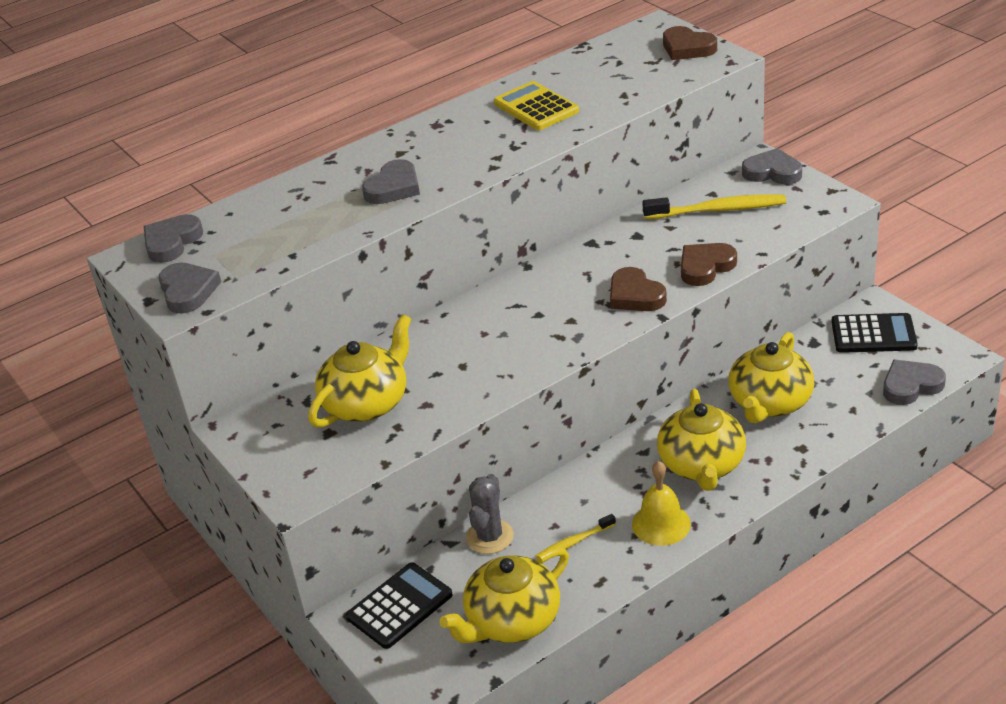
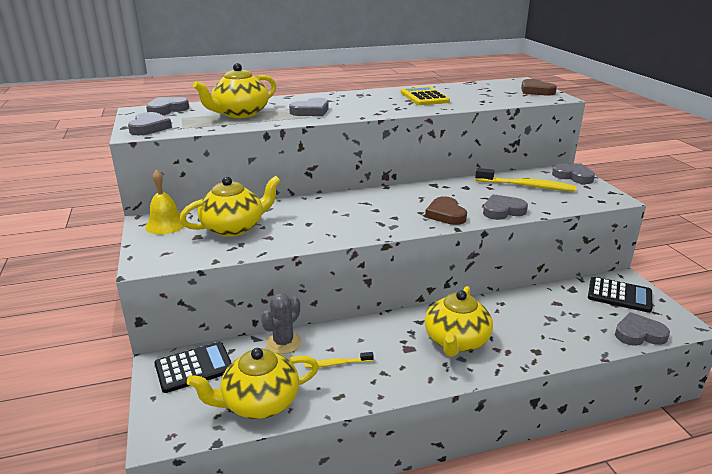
camera: 15 degrees right, 10 degrees down
(661, 524) = (406, 371): yellow bell -> yellow bell (166, 225)
(705, 267) = (503, 211): brown heart -> grey heart
(769, 403) = (524, 316): yellow teapot -> yellow teapot (240, 114)

